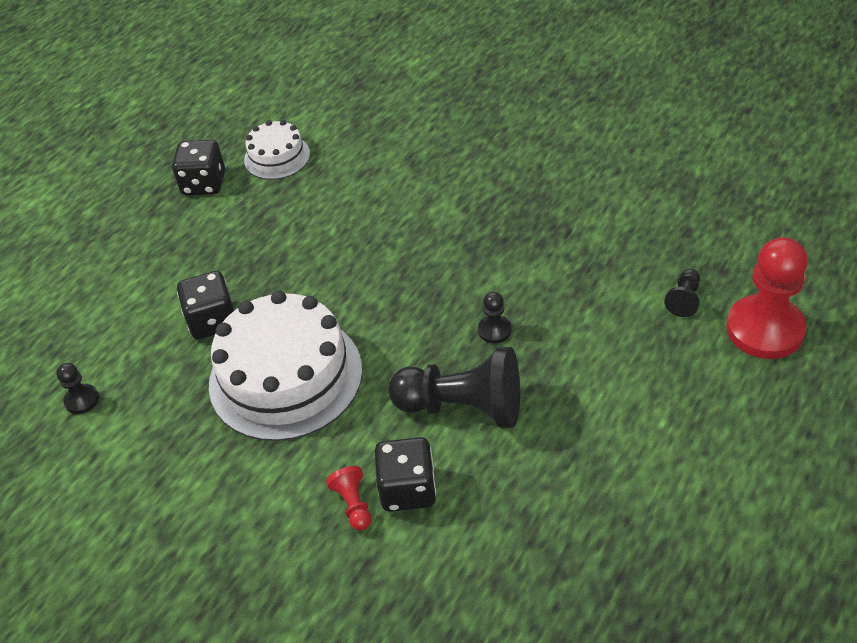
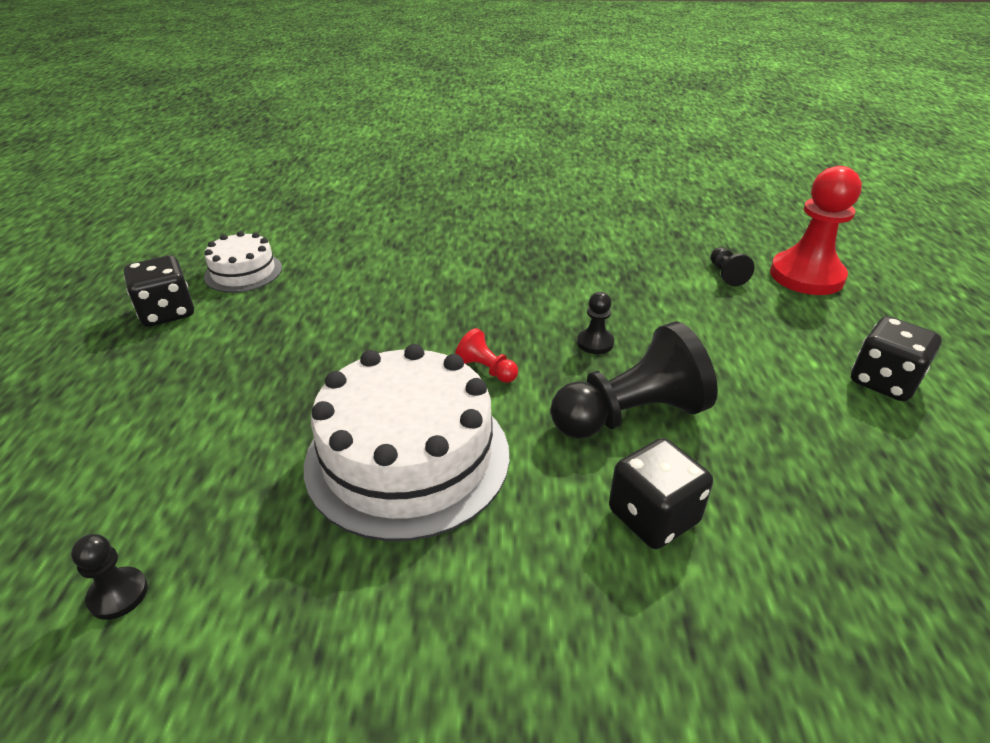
camera: 35 degrees left, 10 degrees down
(212, 321) = (268, 433): black dice -> black dice (883, 381)
(353, 504) = (609, 561): red pawn -> red pawn (486, 369)

